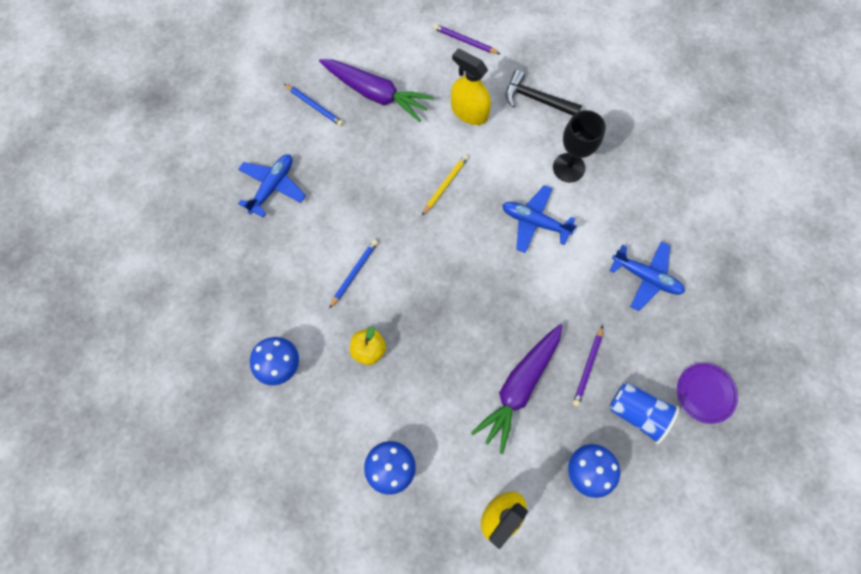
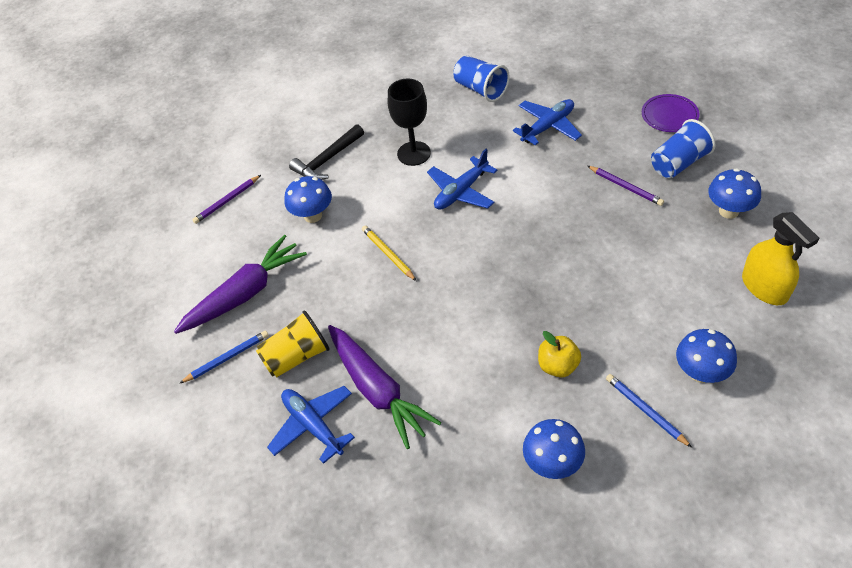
camera: 65 degrees left, 20 degrees down
(328, 153) = (297, 356): none -> yellow cup
(354, 273) = (460, 361): blue pencil -> blue pencil (645, 410)
(469, 112) = (313, 216): yellow spray bottle -> blue mushroom
(519, 387) = (634, 243): purple carrot -> purple carrot (378, 390)
(677, 201) = (480, 89): none -> blue cup

